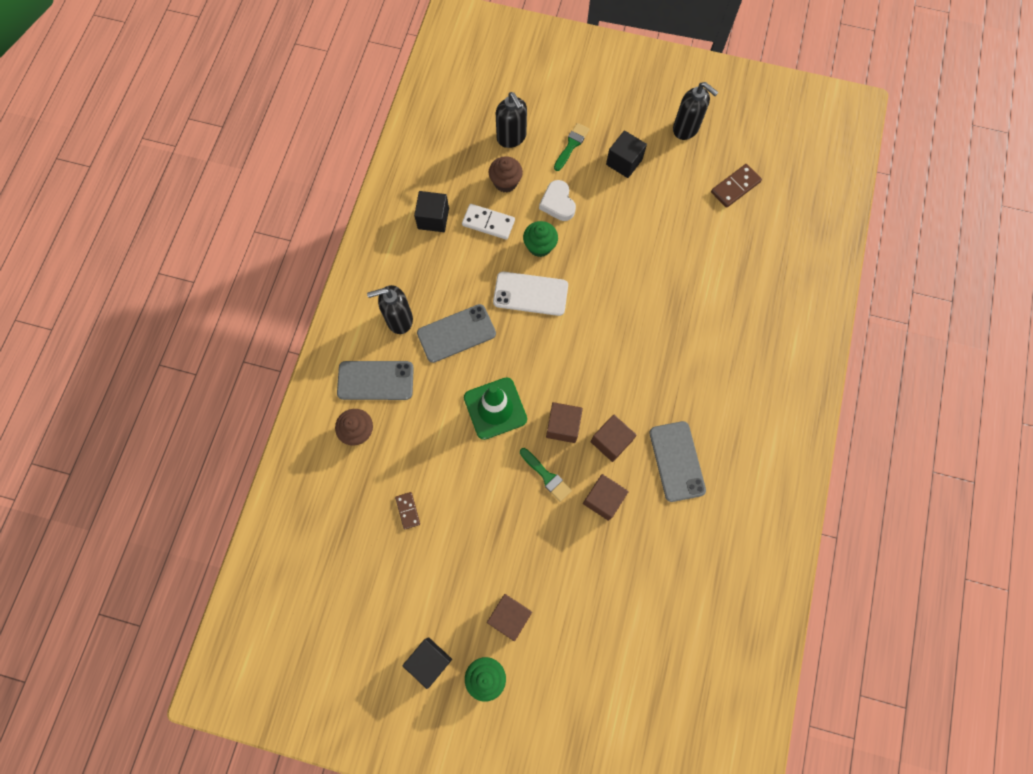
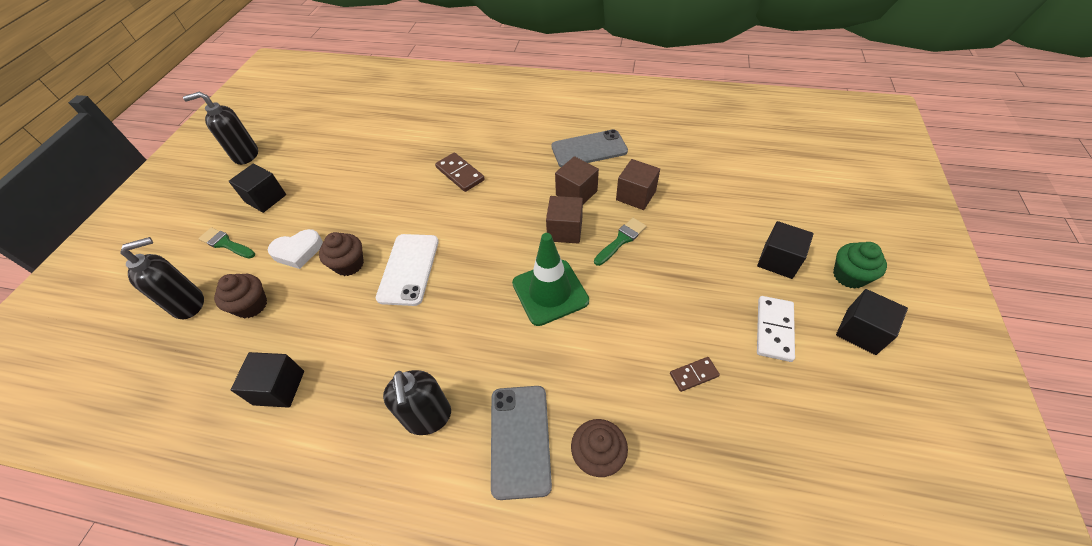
camera: 90 degrees left, 20 degrees down
(456, 333) = (453, 342): grey phone -> none
(488, 223) = (304, 320): white domino -> white domino (774, 329)
(509, 616) = (778, 260): brown cube -> black cube
(540, 246) = (349, 264): green cupcake -> brown cupcake
(686, 129) = (245, 155): black soap dispenser -> black soap dispenser turned 135 degrees counterclockwise
(735, 187) = (321, 122): brown domino -> brown domino (460, 174)

